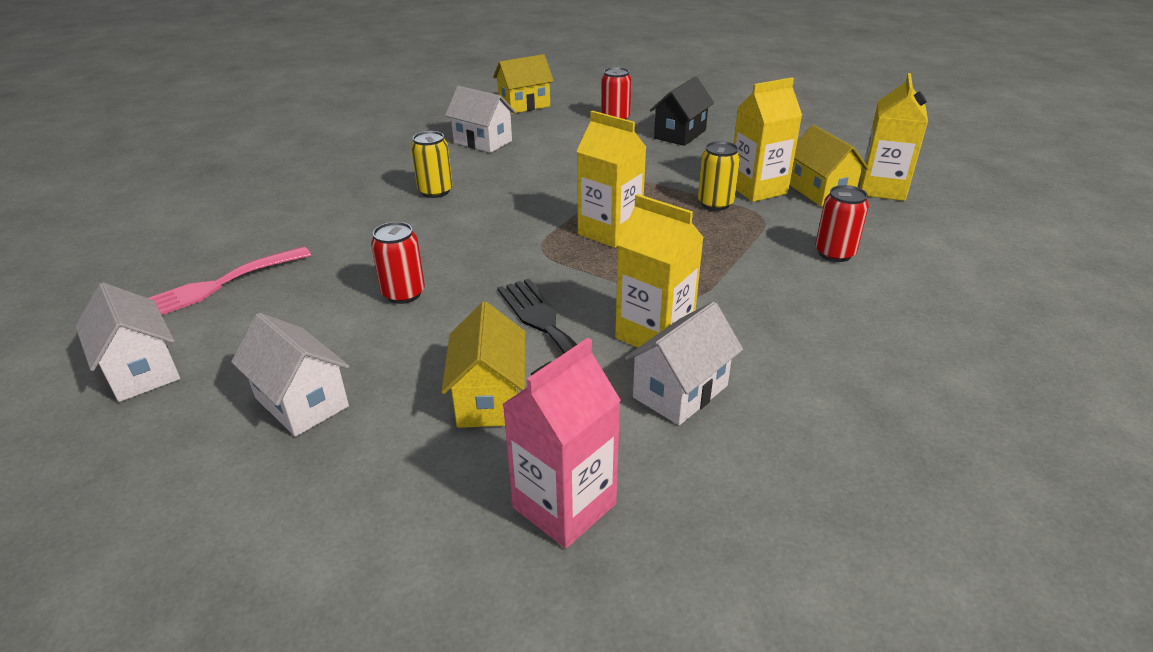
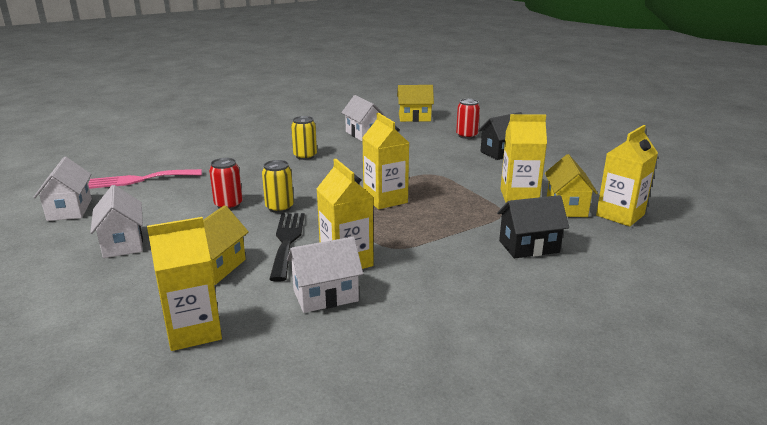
camera: 25 degrees right, 10 degrees down
(564, 506) = (194, 331): pink carton -> yellow carton
(715, 203) = (477, 198): yellow can -> yellow can (279, 207)
(834, 253) = (529, 246): red can -> black house

